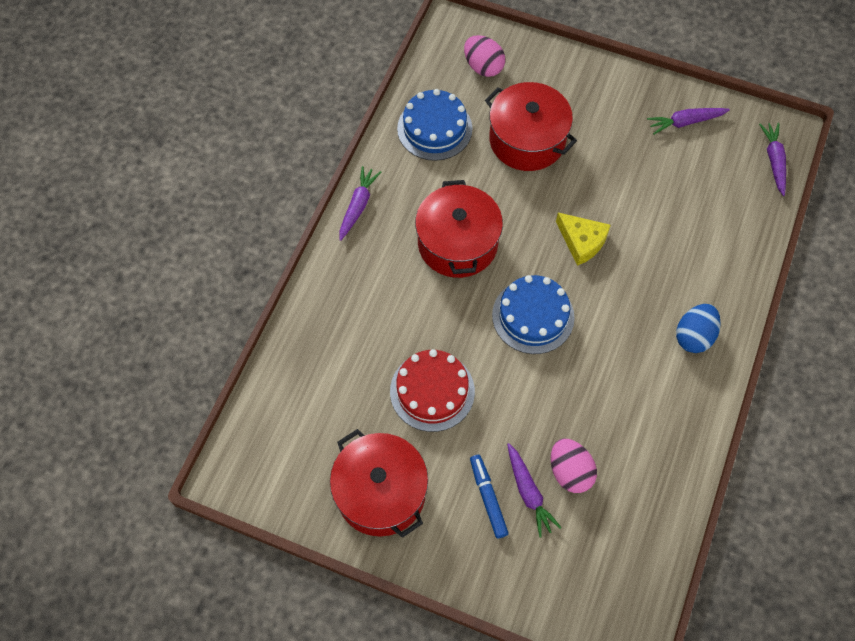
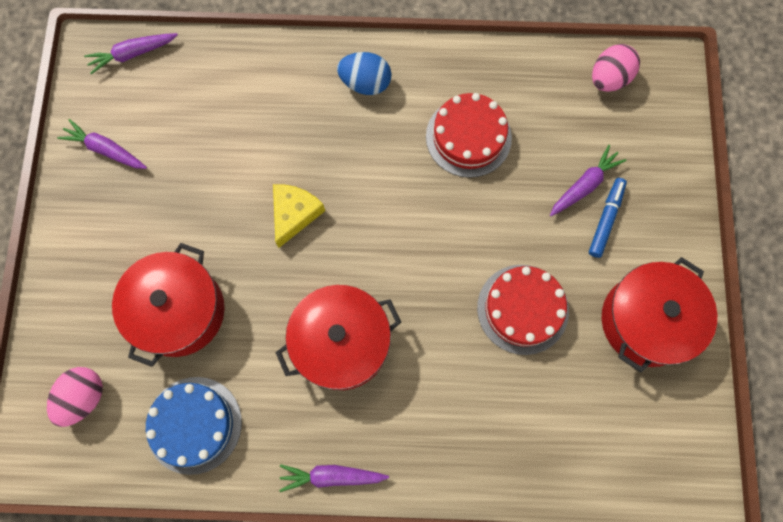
camera: 110 degrees left, 10 degrees up
(488, 498) = (606, 219): blue marker -> blue marker turned 150 degrees clockwise
(533, 316) = (400, 237): blue cake -> none
(570, 472) = (548, 155): pink egg -> pink egg (609, 79)
(611, 406) = (468, 137): none -> red cake
(685, 122) = (106, 150): purple carrot -> purple carrot turned 150 degrees clockwise

